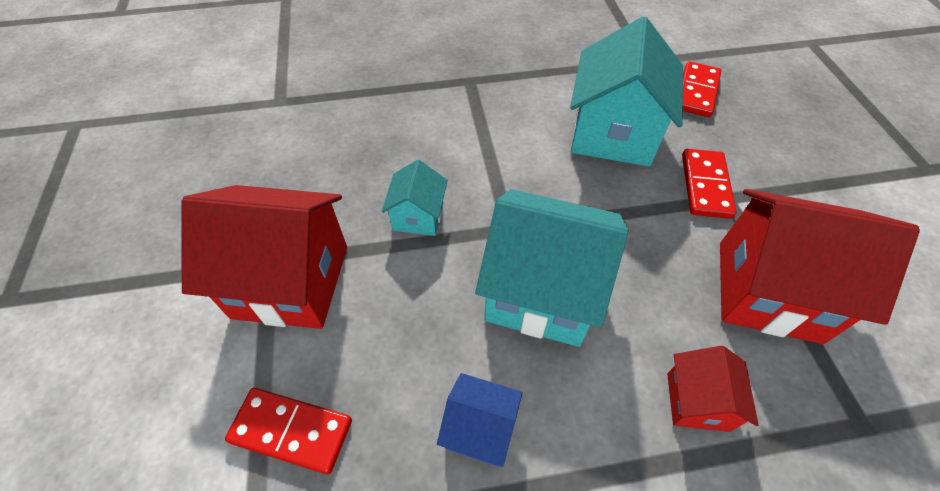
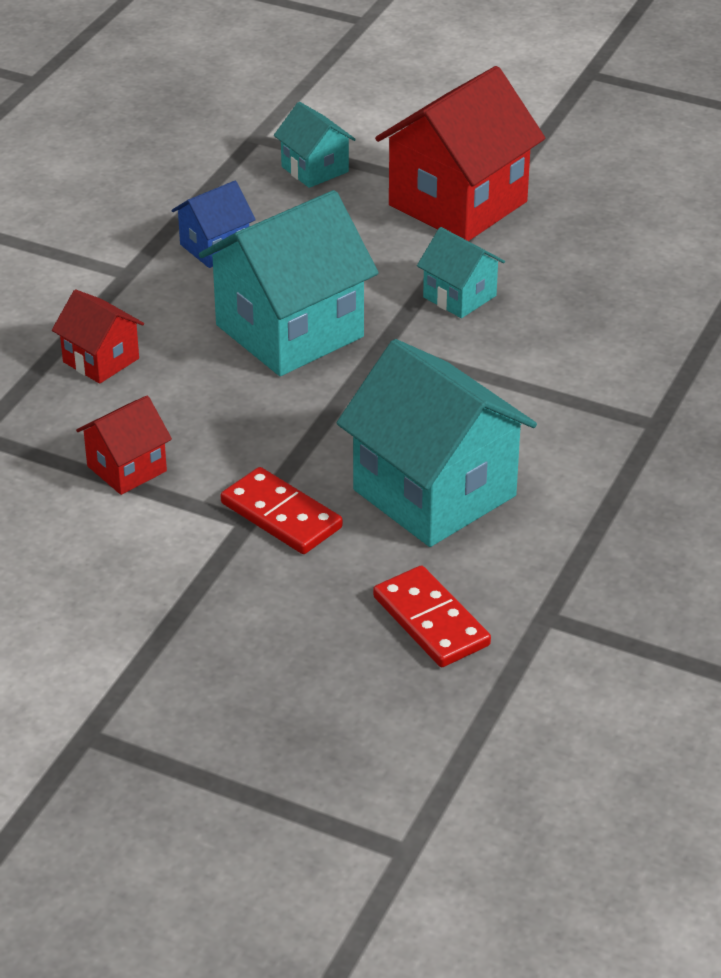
camera: 125 degrees right, 15 degrees down
(292, 431) = (315, 169): red domino -> turquoise house
(768, 290) = (127, 468): red house -> red house, size x0.50

